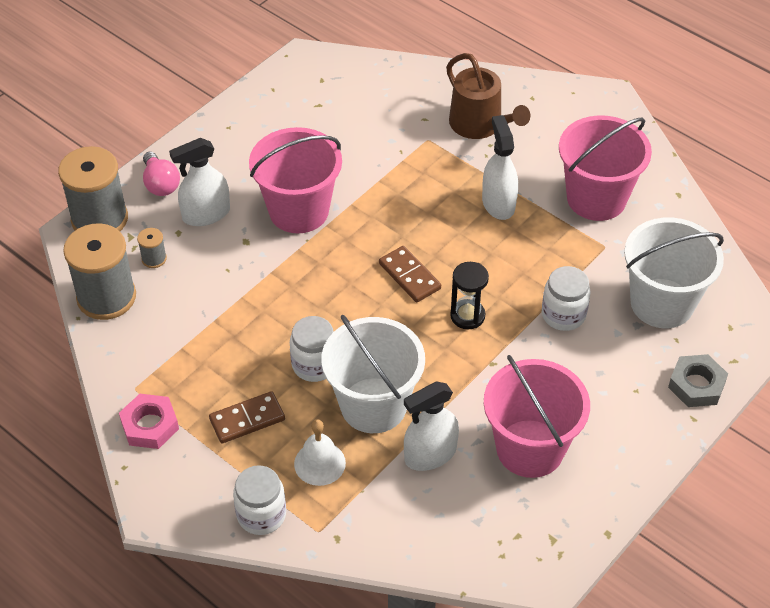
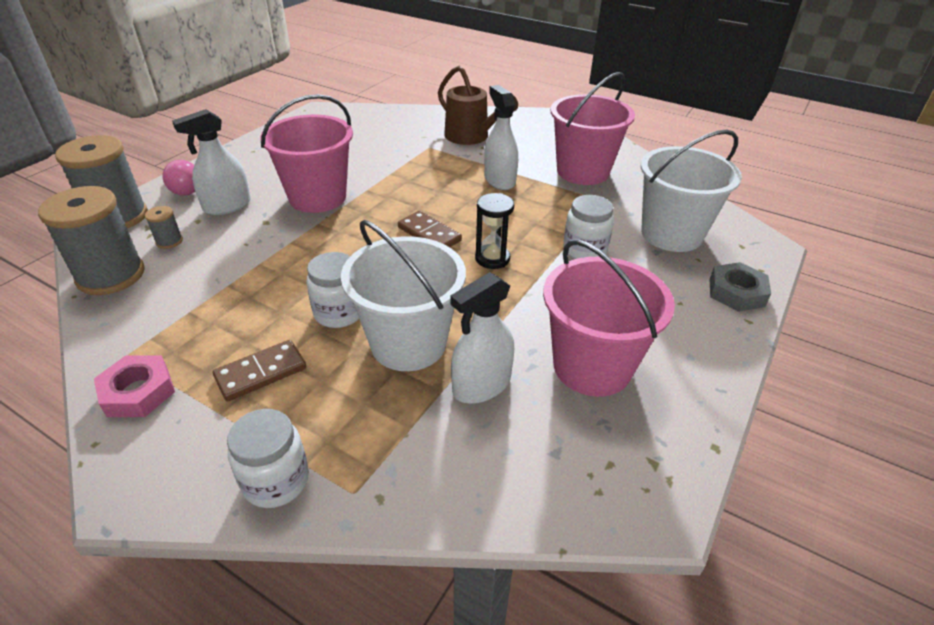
camera: 10 degrees left, 10 degrees down
(319, 463) = (350, 410): white bell -> none

